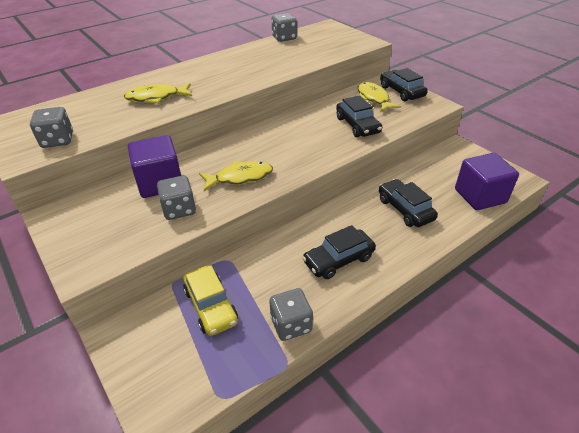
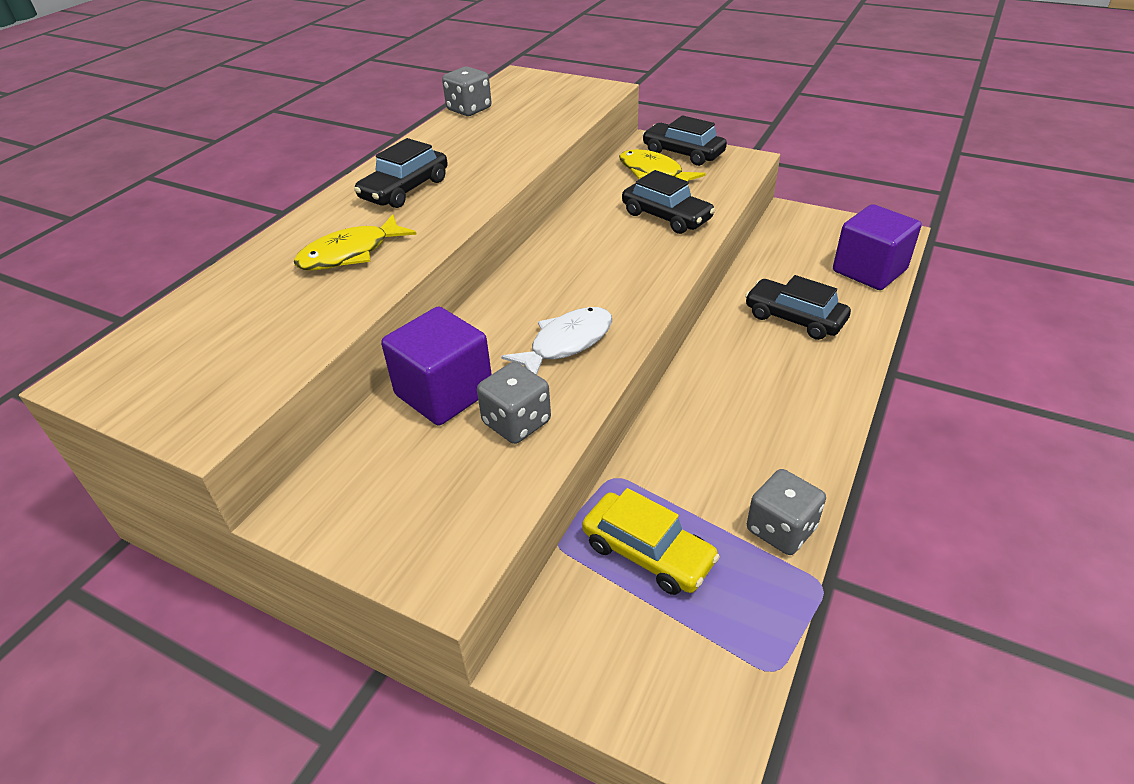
camera: 25 degrees left, 0 degrees up
(57, 140) = (240, 375): grey dice -> none
(240, 178) = (566, 343): yellow fish -> white fish
(338, 260) = (767, 417): black car -> black car (405, 189)

